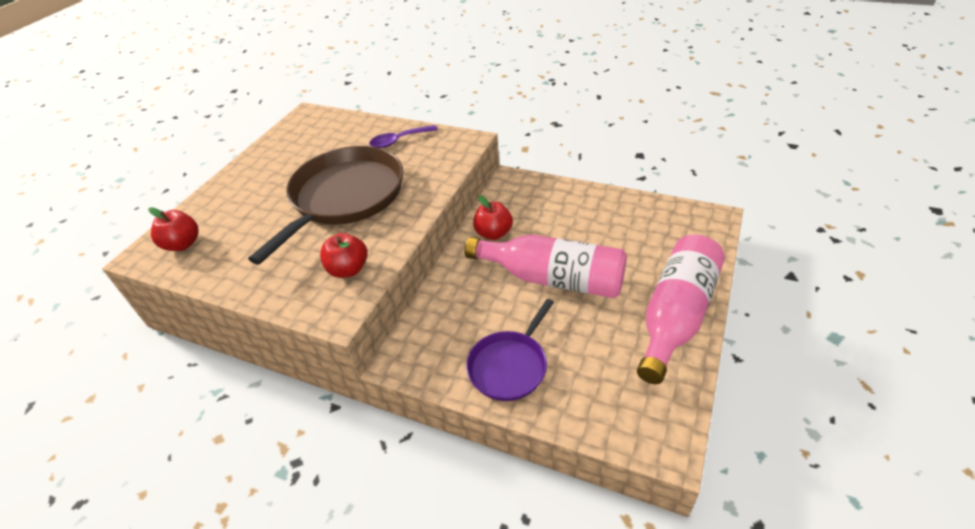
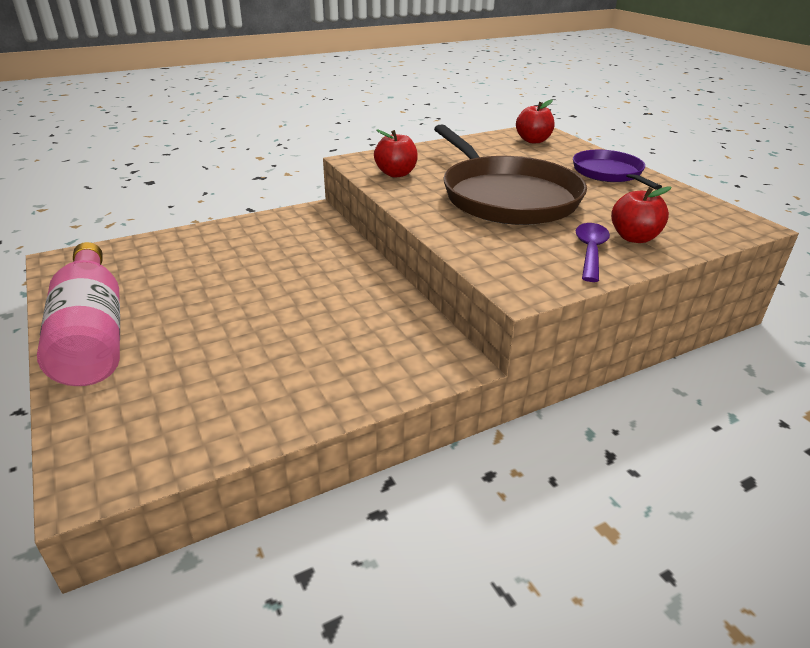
camera: 125 degrees right, 10 degrees down
(493, 233) = (373, 302): red apple -> red apple (634, 238)
(510, 366) = (226, 242): purple pan -> purple pan (609, 173)
(553, 278) = (257, 300): pink bottle -> none

